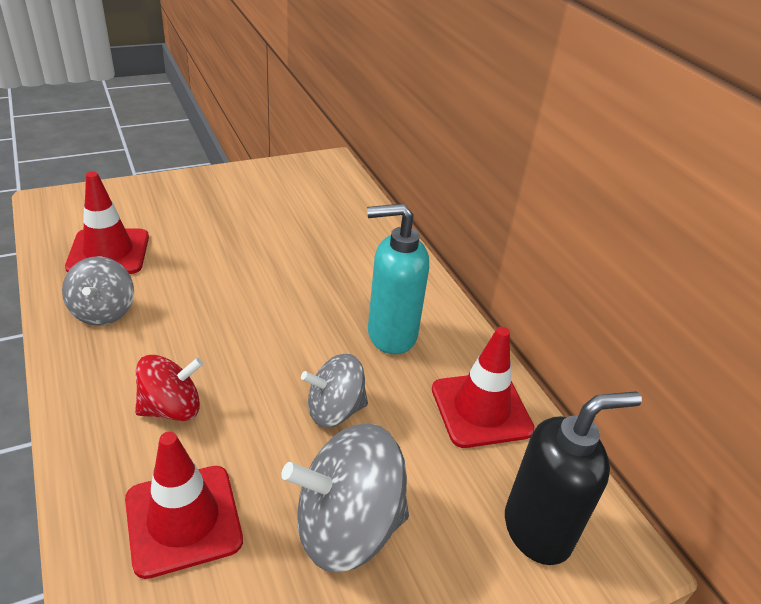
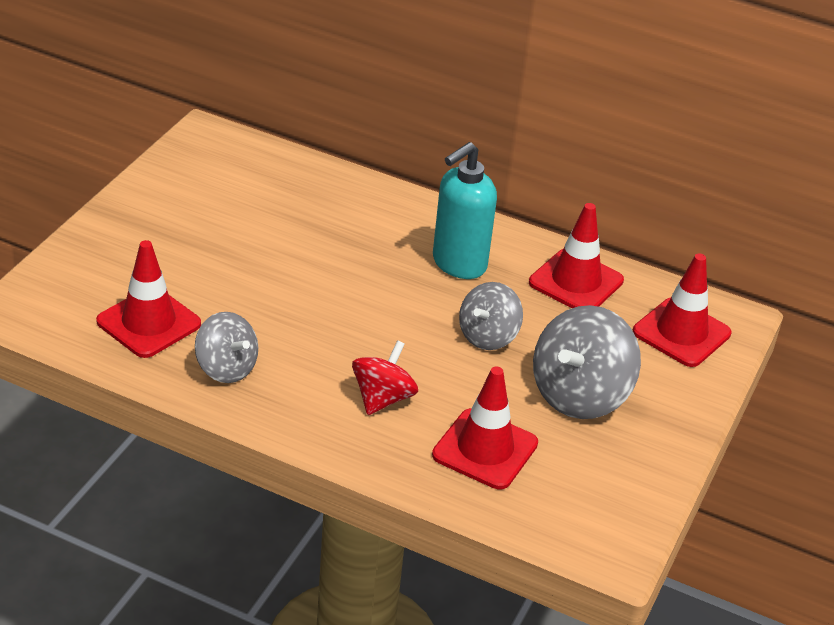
camera: 40 degrees left, 0 degrees up
(538, 530) = (681, 333): black soap dispenser -> red traffic cone

